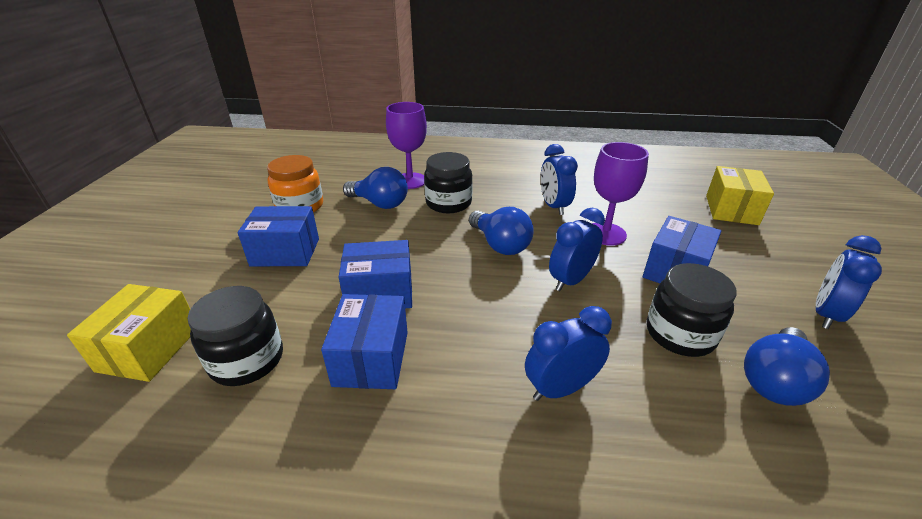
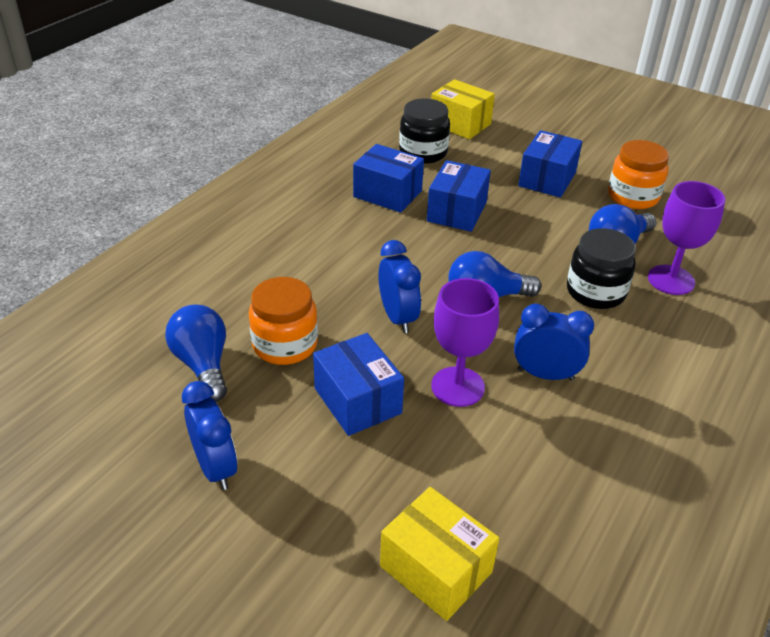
camera: 115 degrees right, 5 degrees up
(560, 388) = (295, 258): blue clock -> none
(680, 334) = (285, 345): black jar -> orange jar

